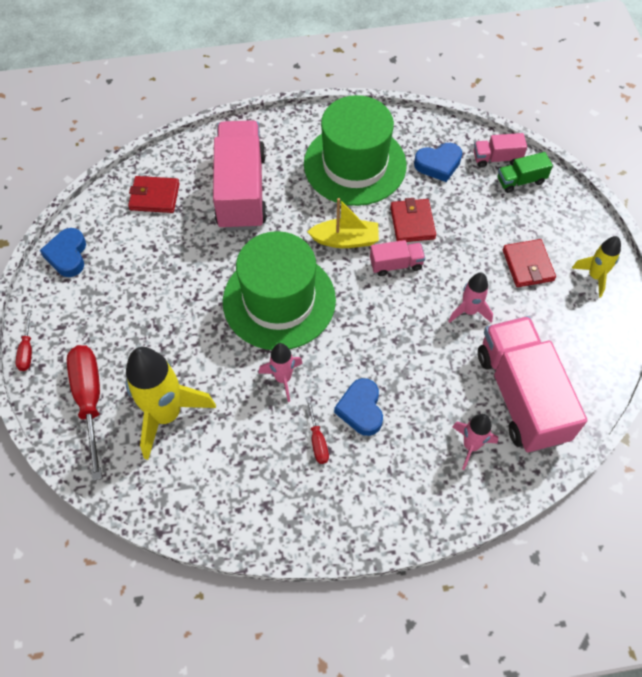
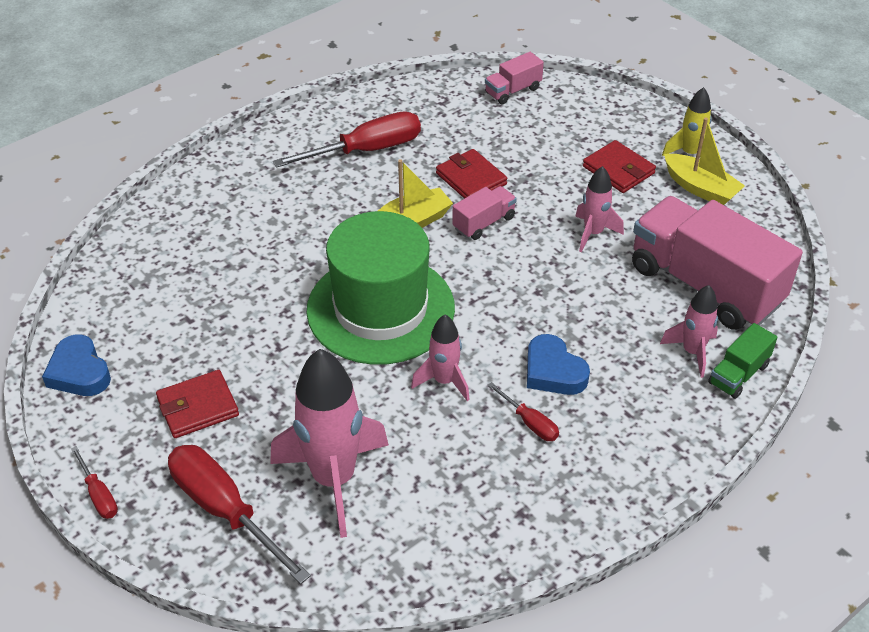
camera: 30 degrees left, 15 degrees down
(154, 196) = (149, 268): red wallet -> red wallet (198, 407)
(166, 414) = (334, 479): yellow rocket -> pink rocket
(241, 191) = (254, 222): pink truck -> none
(355, 164) = (366, 150): green hat -> red screwdriver
(438, 164) = (457, 117): blue heart -> none
(520, 180) = (552, 101): green truck -> green truck (738, 374)
(580, 311) = (700, 188): none -> yellow boat

